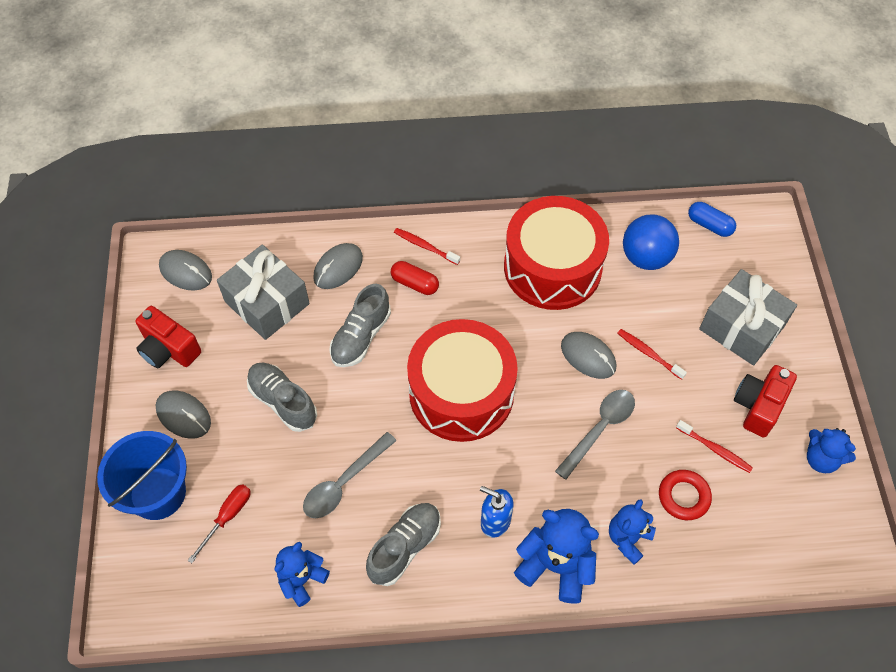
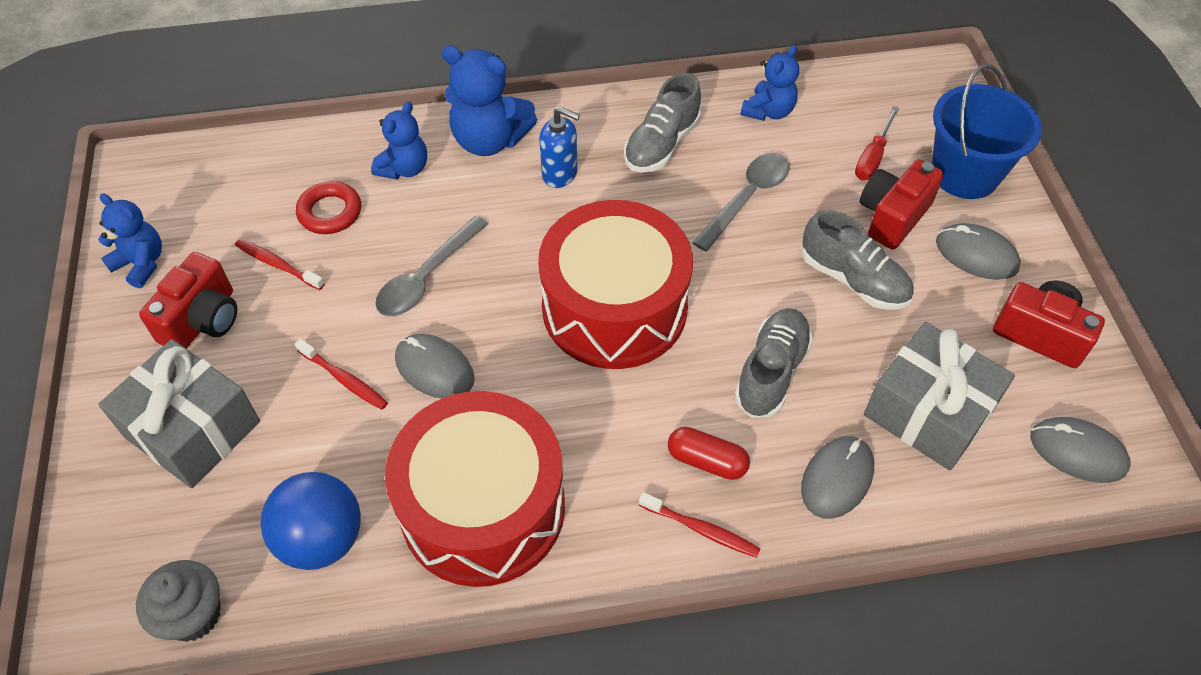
camera: 175 degrees right, 5 degrees down
(233, 455) = (892, 217): none -> red camera
(709, 225) = (193, 615): blue capsule -> grey cupcake

